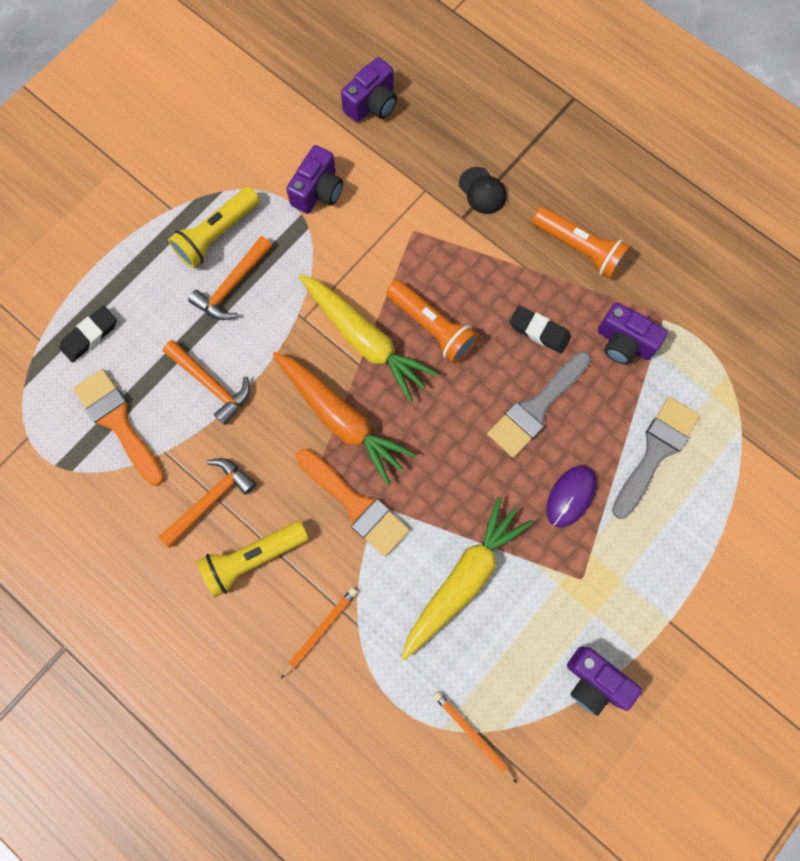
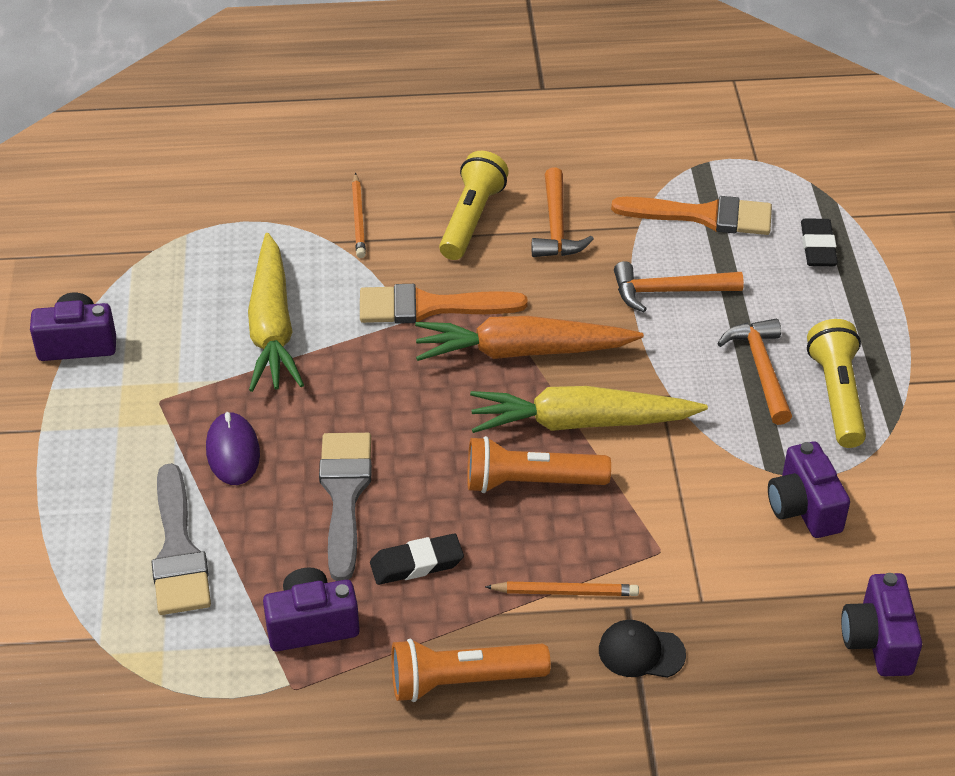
camera: 135 degrees right, 30 degrees down
(473, 734) = (156, 246): orange pencil -> orange pencil (565, 592)

